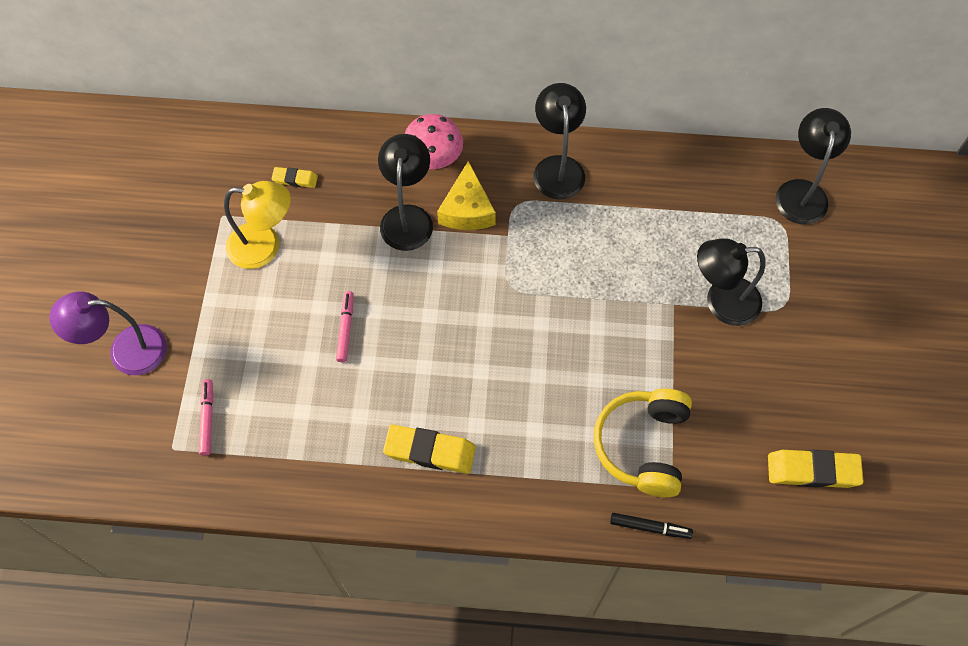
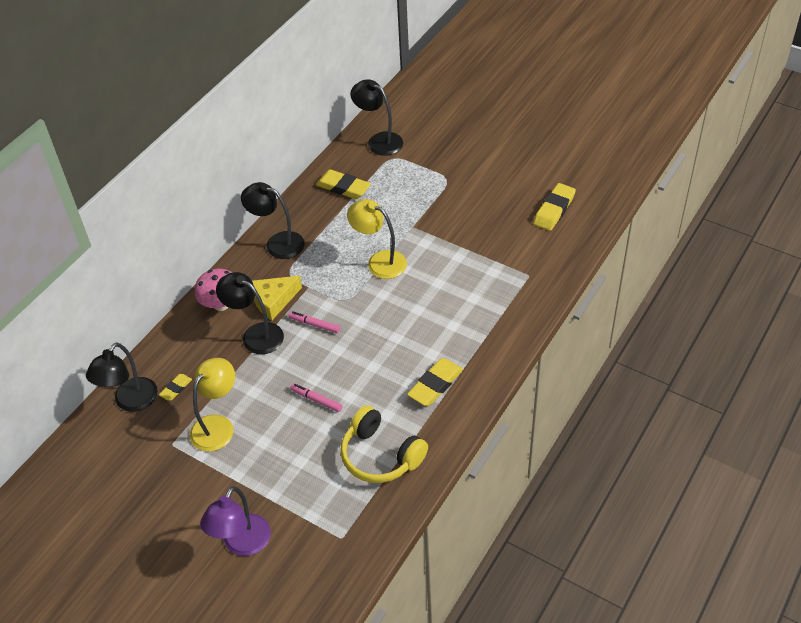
camera: 60 degrees left, 15 degrees down
(207, 419) = (332, 507): pink marker -> pink marker (314, 325)
(467, 209) = (273, 301): yellow cheese -> yellow cheese turned 120 degrees clockwise
(592, 294) = (379, 261): none -> yellow lamp
(643, 445) = (495, 277): yellow headphones -> yellow headphones (380, 455)
(650, 527) = (547, 295): black marker -> none
(692, 192) = (343, 187): none -> yellow eraser
(721, 302) = (425, 205): black lamp -> black lamp (130, 402)

